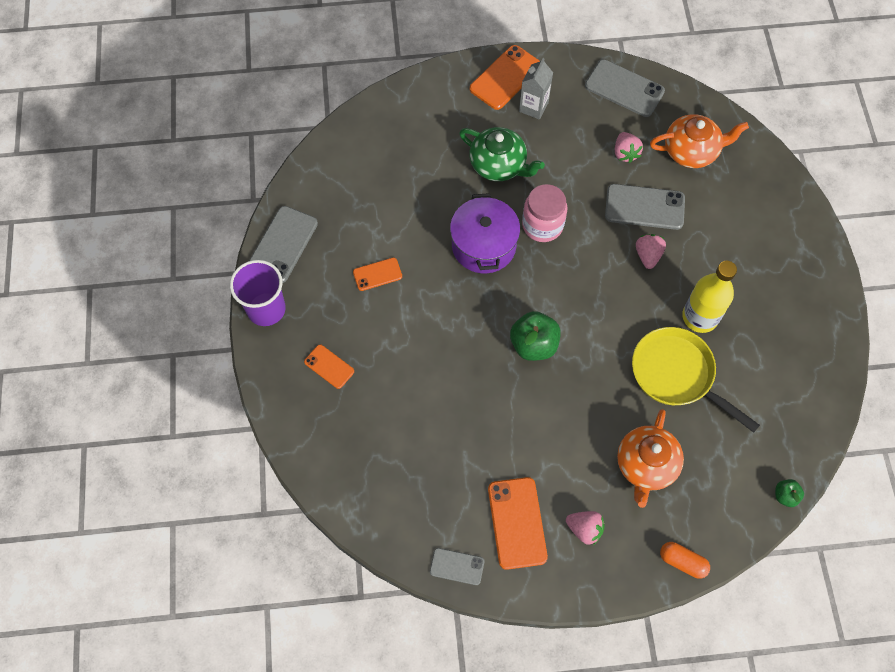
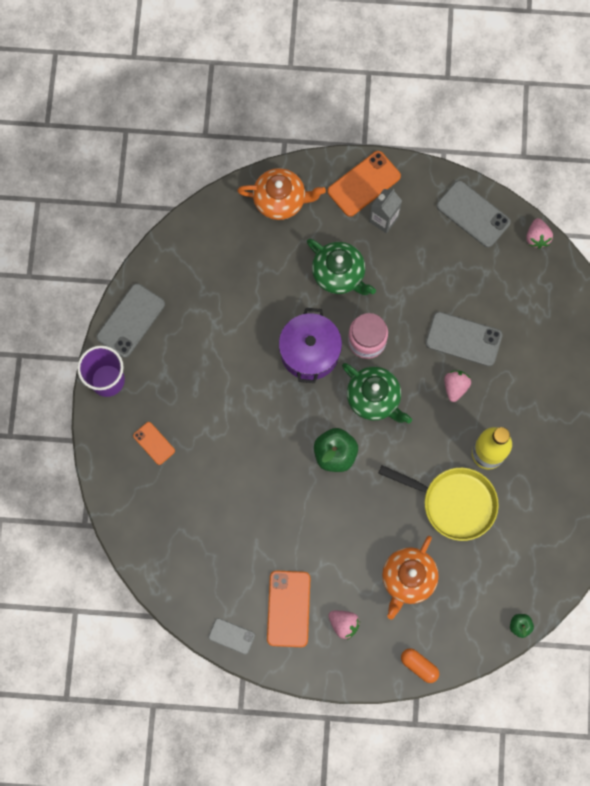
camera: 10 degrees right, 10 degrees up
(377, 274) = (210, 364): orange phone -> none
(563, 281) = (374, 398): none -> green teapot
(625, 153) = (458, 282): pink strawberry -> pink strawberry (537, 237)
(676, 374) = (454, 503): yellow pan -> yellow pan turned 150 degrees clockwise
(691, 151) = (520, 290): orange teapot -> orange teapot (280, 200)

